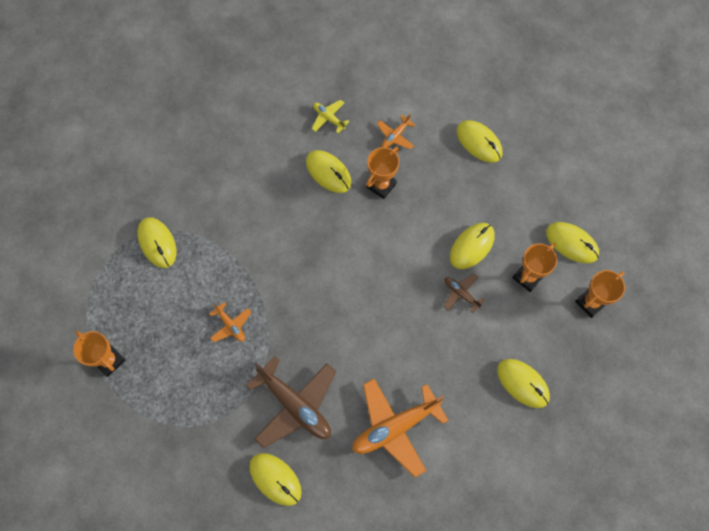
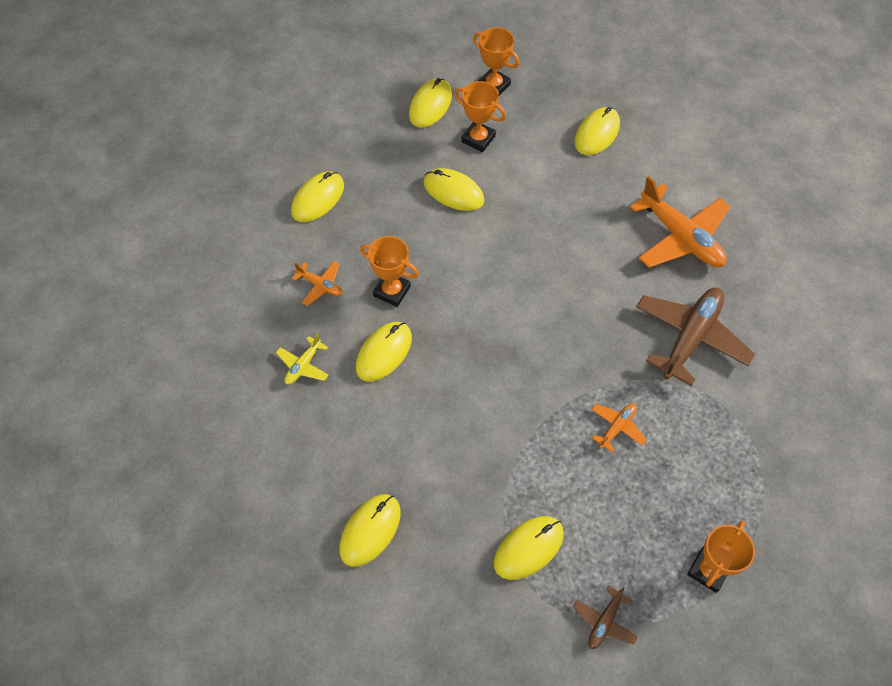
camera: 100 degrees left, 10 degrees down
(275, 479) = (779, 343): yellow mouse -> yellow mouse (370, 530)
(461, 294) = (513, 195): brown plane -> brown plane (604, 621)

